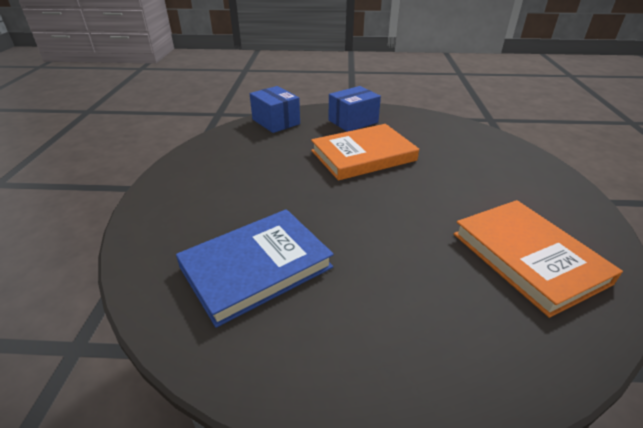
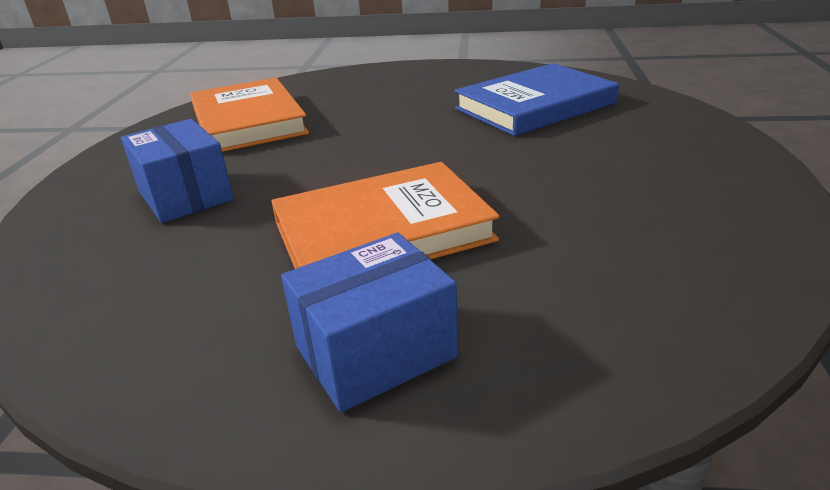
camera: 175 degrees left, 5 degrees down
(276, 122) = (636, 348): blue box -> blue box (185, 195)

